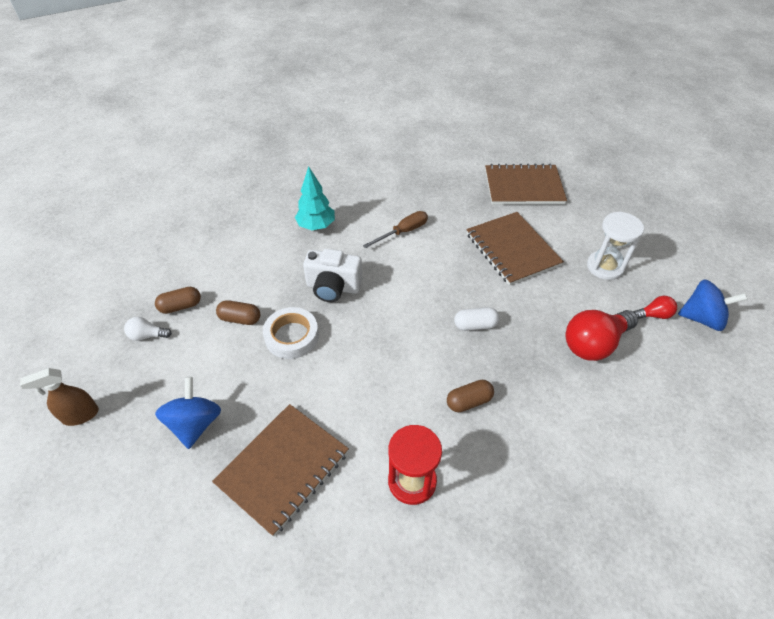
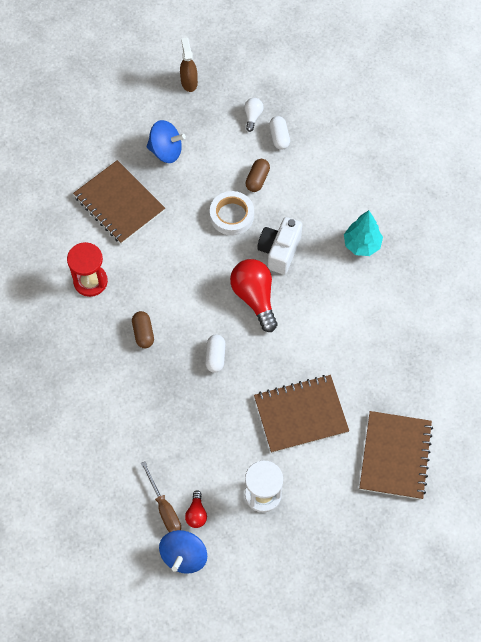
camera: 100 degrees right, 15 degrees up
(180, 306) = (279, 137): brown capsule -> white capsule
(403, 232) = (341, 320): brown screwdriver -> brown screwdriver (164, 508)
(594, 344) = (176, 448): red light bulb -> red light bulb (255, 297)

